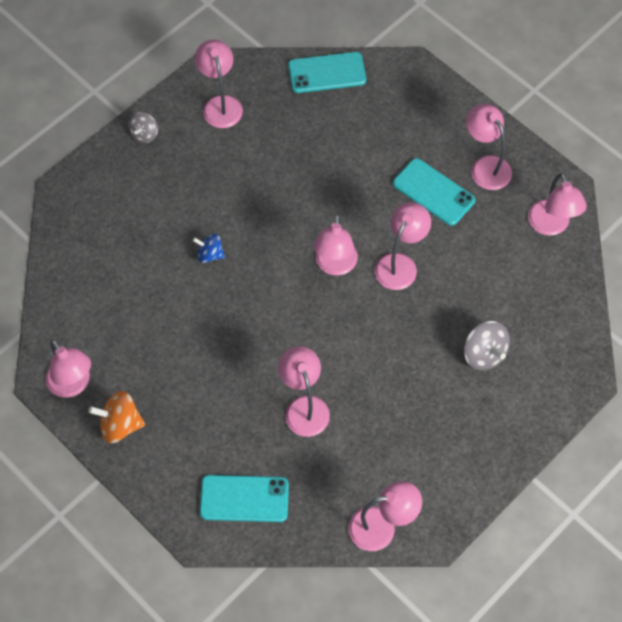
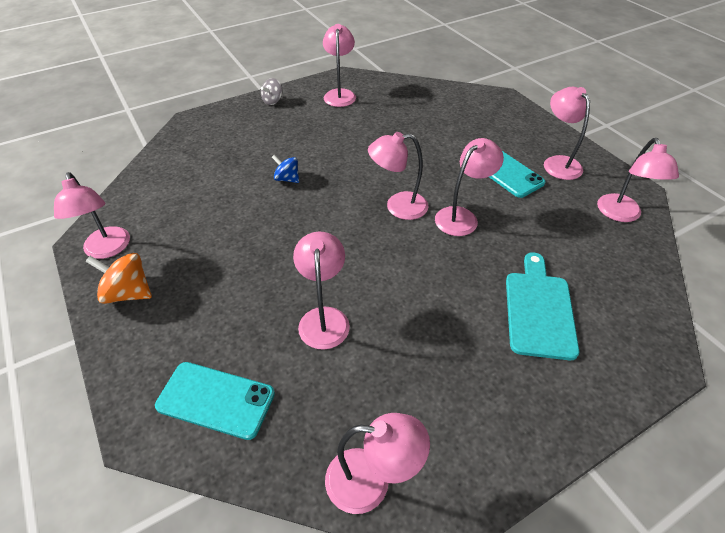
camera: 15 degrees right, 15 degrees down
(327, 73) = (430, 90): turquoise phone -> none
(335, 265) = (398, 206): pink lamp -> pink lamp turned 60 degrees clockwise
(484, 354) = (538, 310): grey spinning top -> turquoise cutting board

